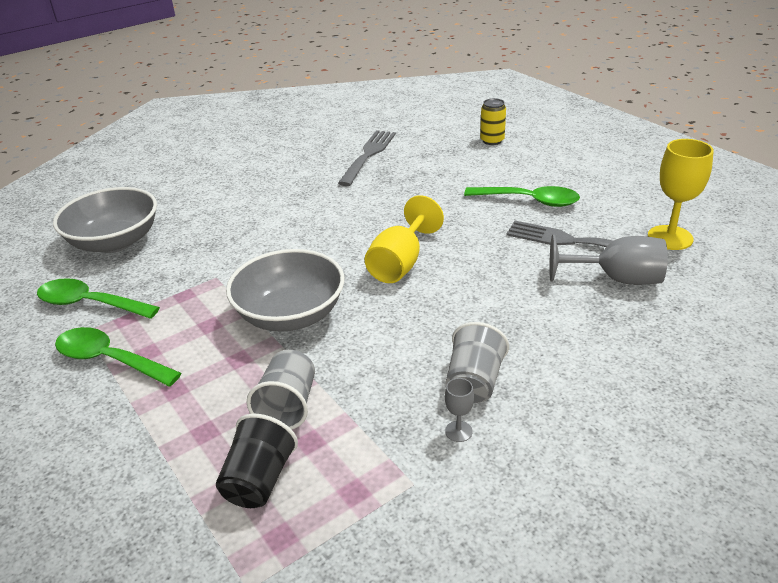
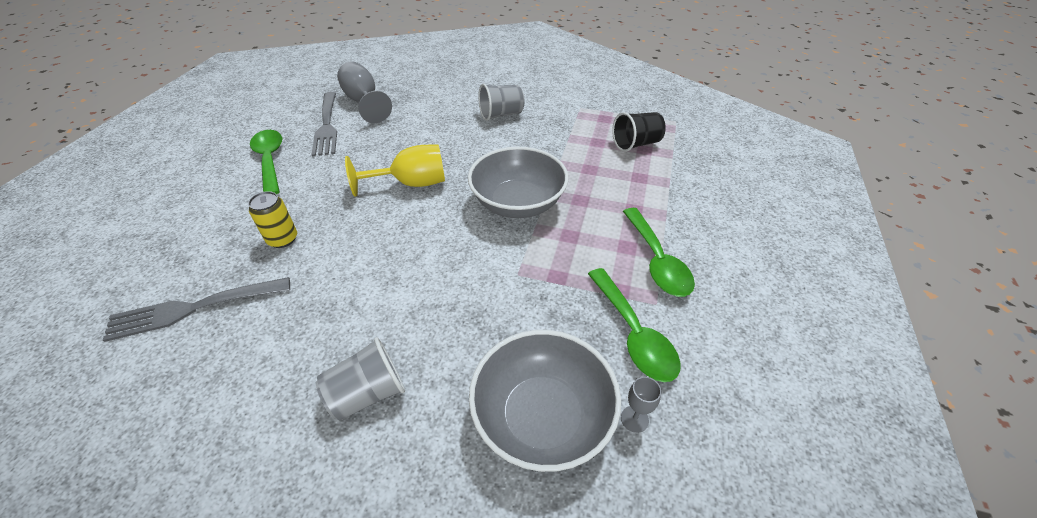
camera: 130 degrees left, 10 degrees up
(288, 406) = (587, 160): grey cup -> grey cup (367, 393)
(458, 431) = (538, 107): grey goblet -> grey goblet (634, 419)
(492, 140) = (128, 225): yellow can -> yellow can (283, 239)
(670, 238) = (299, 97): yellow goblet -> none

